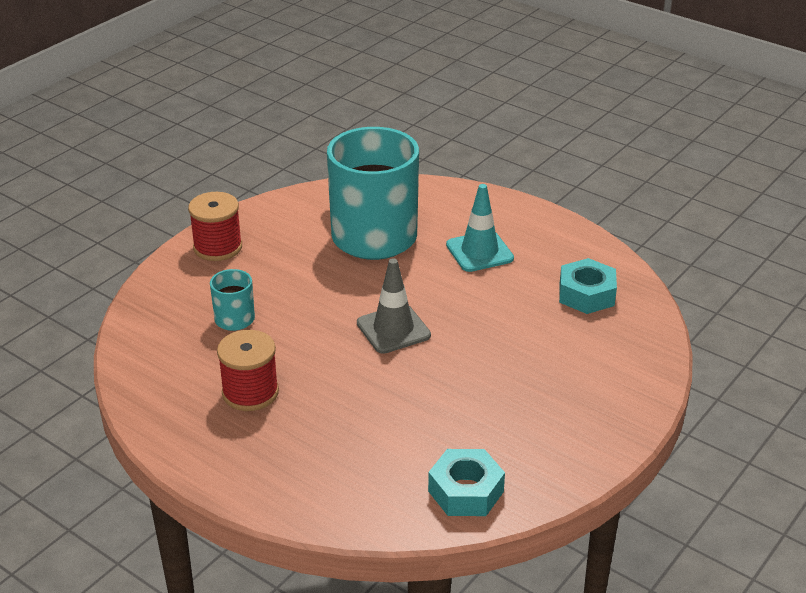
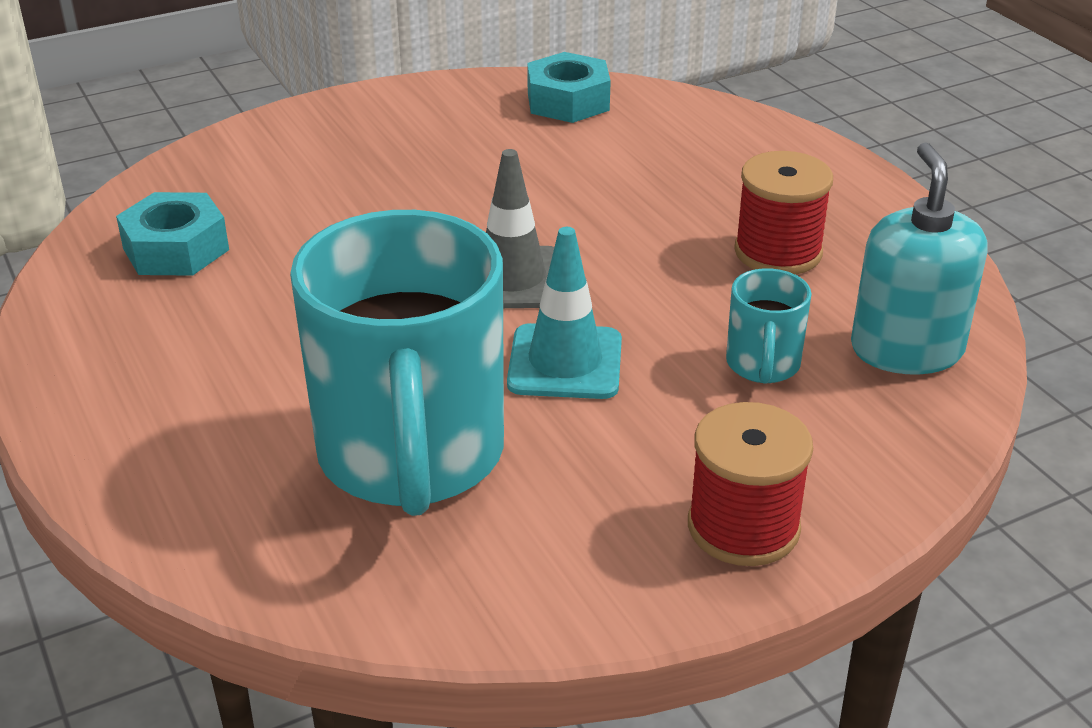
camera: 155 degrees left, 0 degrees up
(160, 348) = (906, 349): none -> turquoise soap dispenser
(479, 252) = (251, 363): turquoise traffic cone -> turquoise traffic cone (565, 362)

